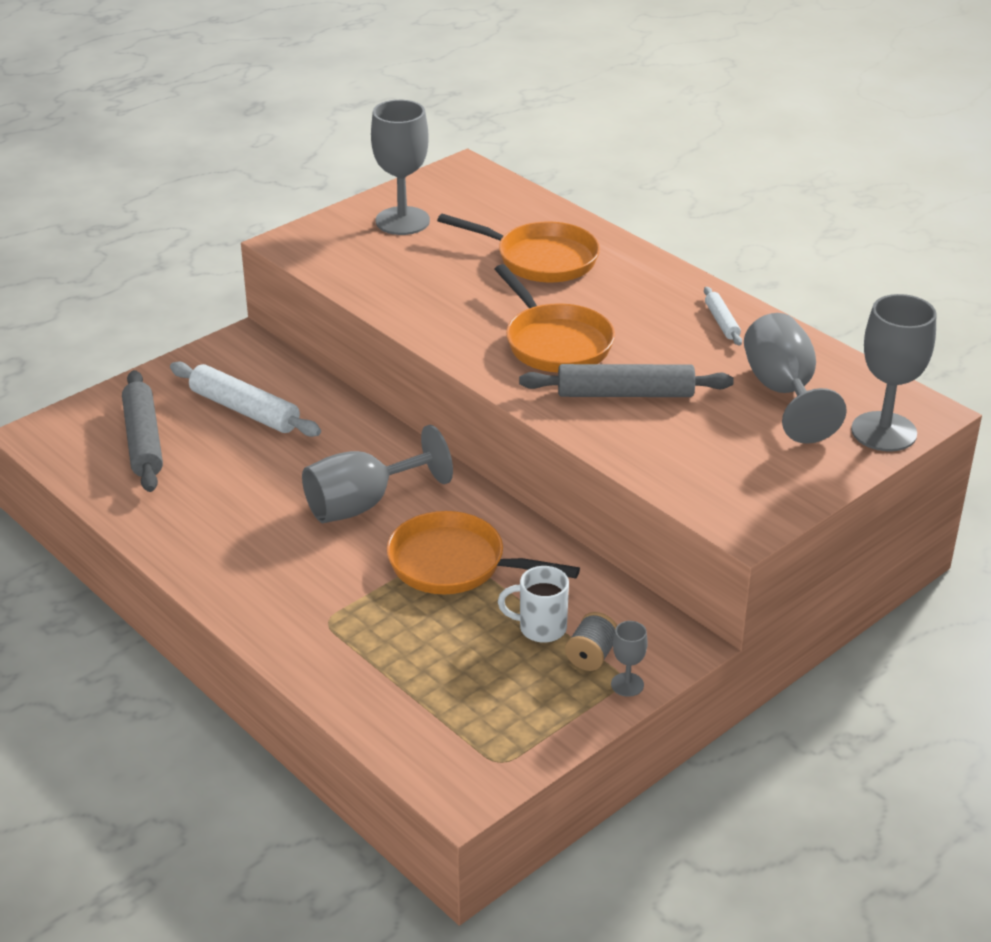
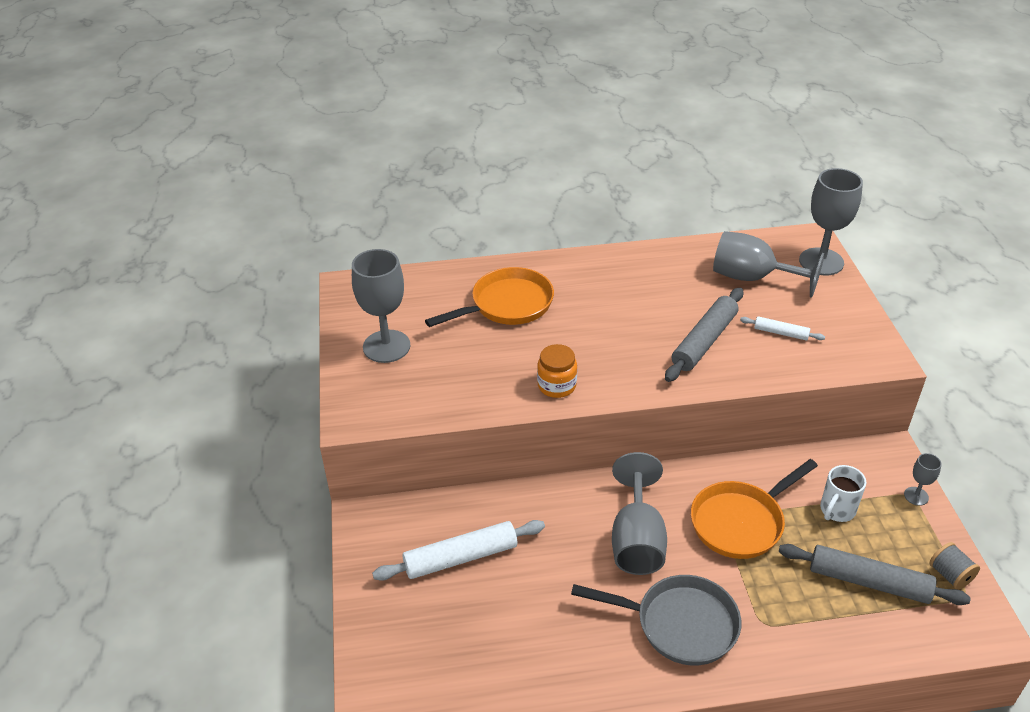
camera: 55 degrees left, 5 degrees up
(143, 440) = (447, 643): grey rolling pin -> grey rolling pin (869, 582)
(278, 566) = (679, 624): none -> grey pan
(450, 329) = (557, 386): none -> orange jar
(555, 343) = (618, 345): orange pan -> none
(591, 656) = (879, 499): grey spool -> grey spool (950, 575)
(721, 322) = (655, 265): white rolling pin -> white rolling pin (781, 333)

